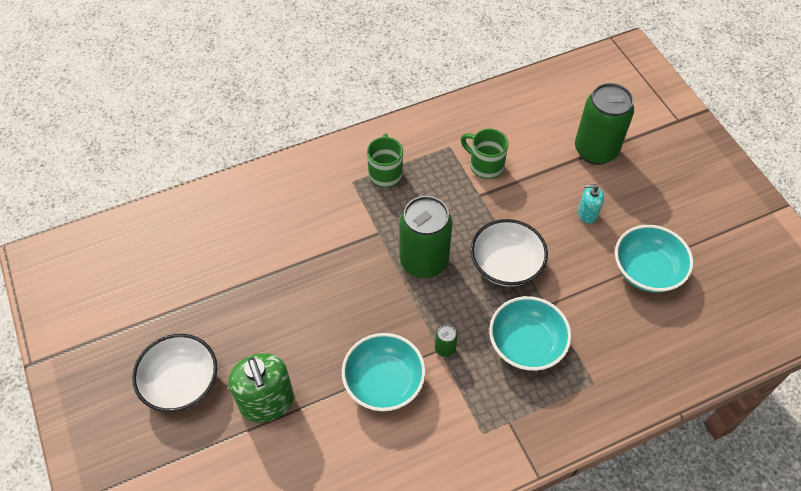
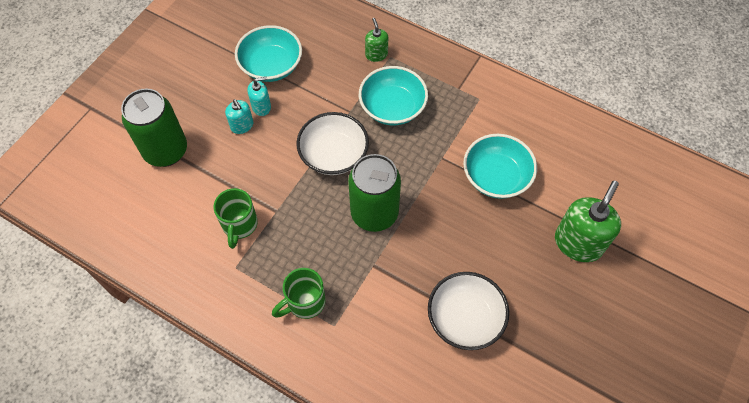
camera: 125 degrees left, 5 degrees up
(181, 383) = (621, 316): white bowl -> white bowl (465, 318)
(445, 349) = (438, 154): green can -> none
(600, 238) = (261, 107): none -> turquoise soap dispenser
(605, 372) = (376, 54): none -> green soap dispenser

